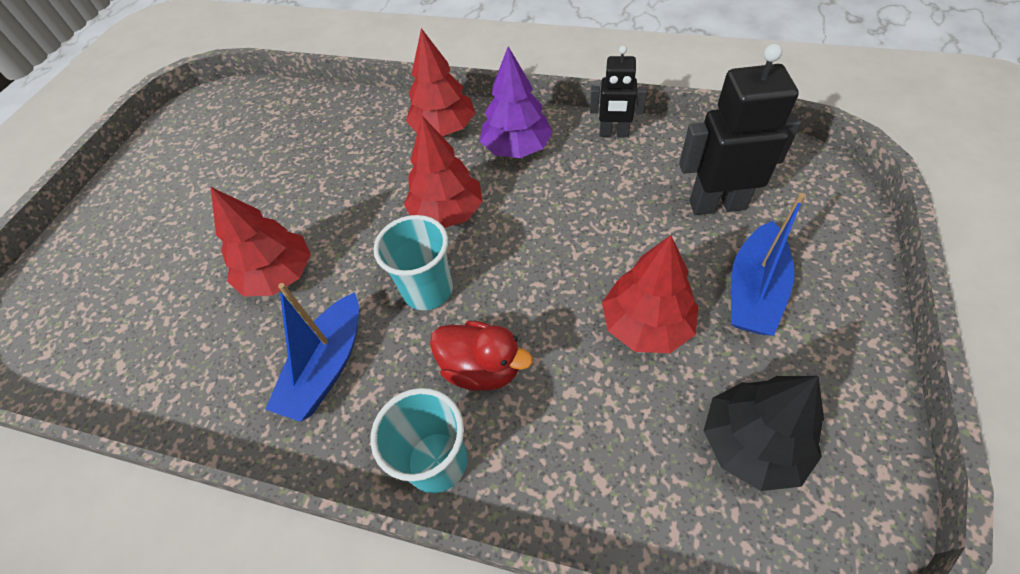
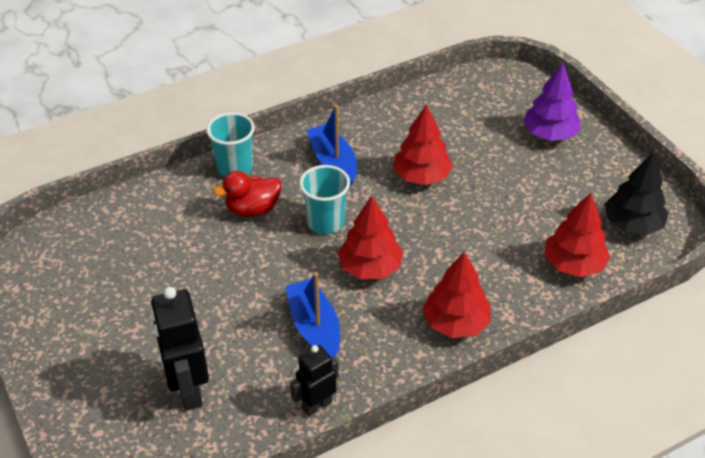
camera: 130 degrees right, 10 degrees down
(517, 148) = (379, 343): purple tree -> purple tree (549, 134)
(646, 325) = (180, 282): red tree -> red tree (573, 264)
(717, 204) = (188, 390): black robot -> black robot turned 120 degrees clockwise
(752, 443) = (87, 262): black tree -> black tree (632, 224)
(754, 291) = (127, 341): blue boat -> blue boat (314, 328)

